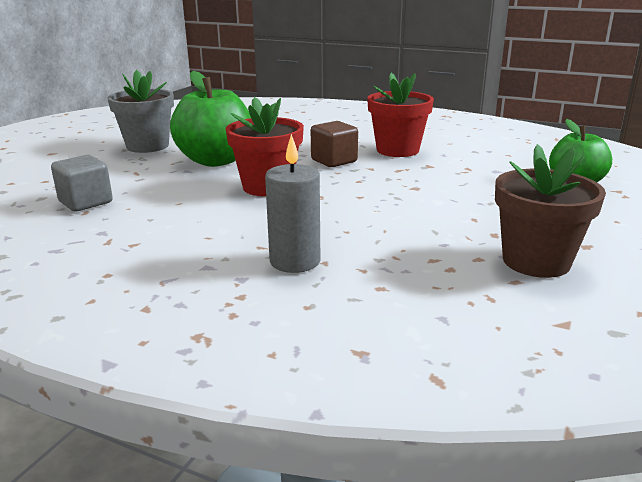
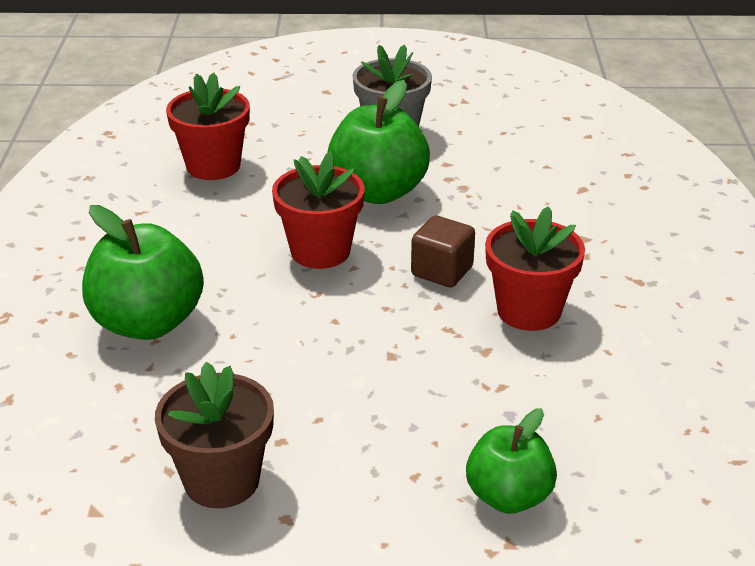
camera: 65 degrees right, 10 degrees up
(86, 202) = (213, 166): grey cube -> red flower pot
(295, 261) = (147, 323): grey candle -> green apple

